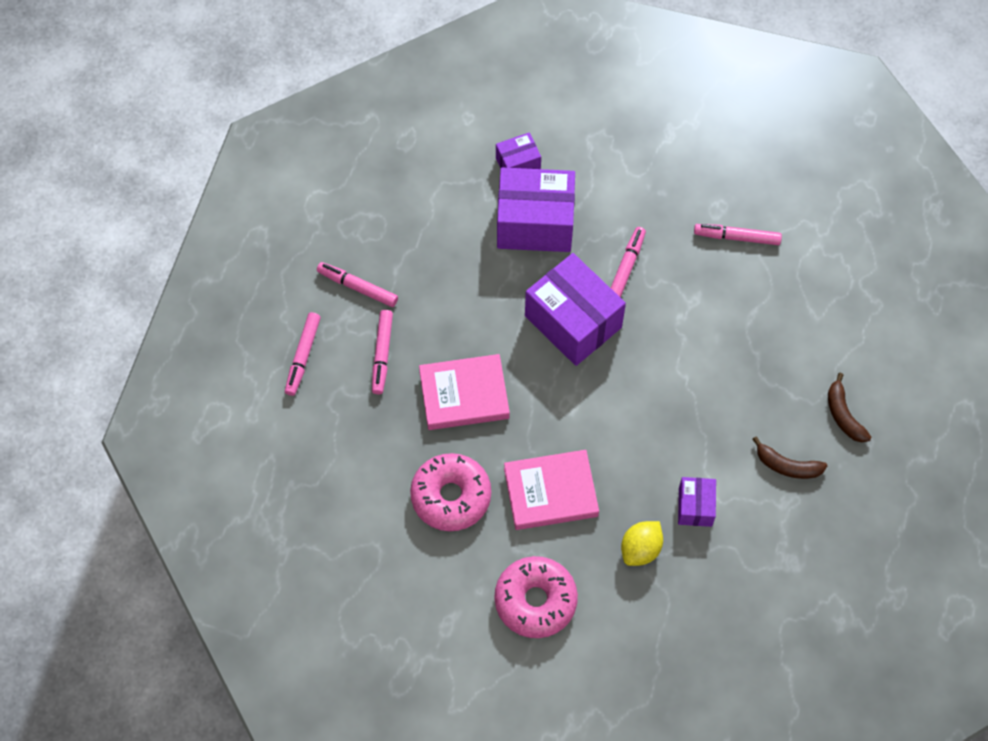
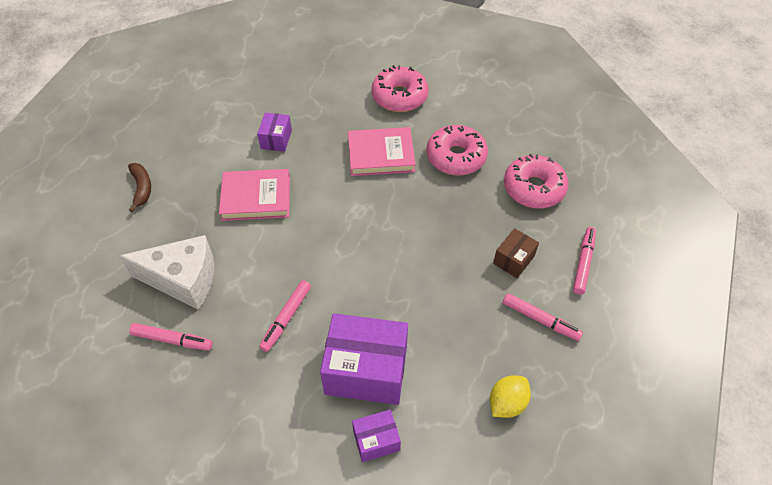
camera: 175 degrees left, 10 degrees down
(351, 455) = (533, 188): none -> pink donut
(382, 354) = (513, 260): pink marker -> brown box
(464, 395) = (443, 223): pink book -> pink book (256, 197)
(573, 322) = (344, 274): purple box -> none
(640, 549) = (322, 118): yellow lemon -> yellow lemon (507, 403)
(748, 301) = (183, 280): none -> white cheese
(787, 465) = (199, 159): brown banana -> none

